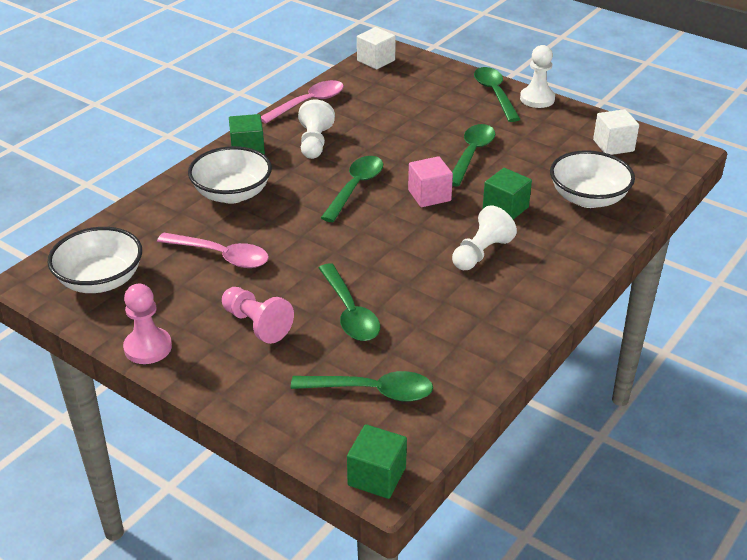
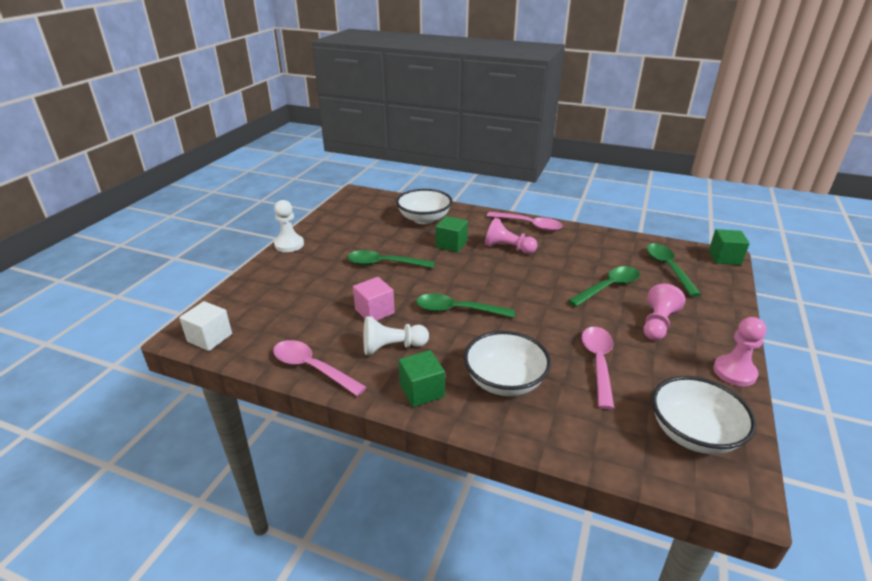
camera: 105 degrees left, 5 degrees down
(429, 195) = (451, 275): pink cube -> pink cube (374, 311)
(481, 253) = (508, 248): white pawn -> pink pawn
(494, 94) = (282, 263): green spoon -> none
(547, 290) = (529, 225): none -> pink spoon
(613, 145) = (354, 214): white cube -> none

